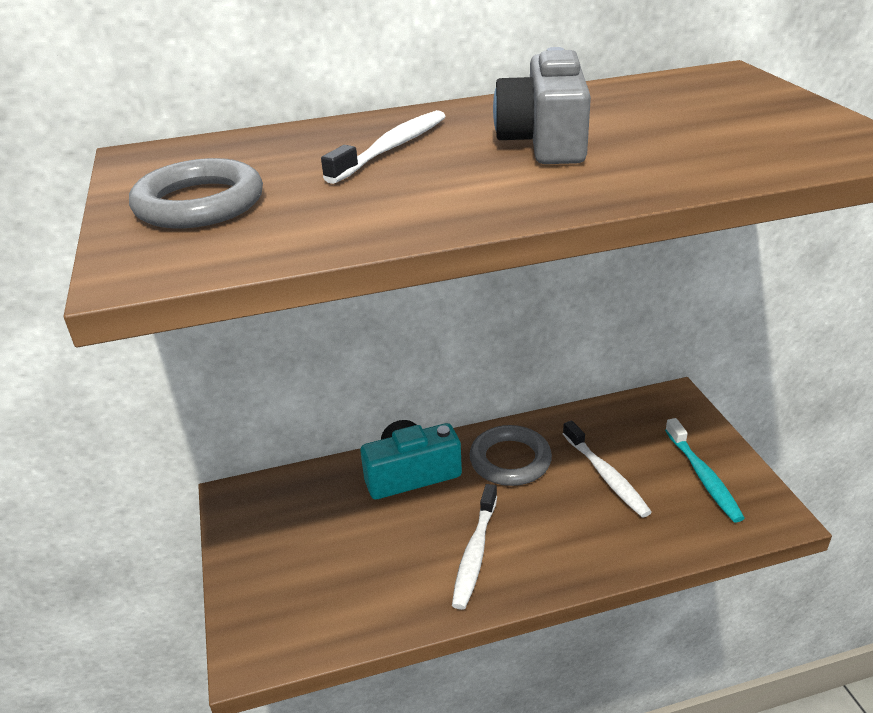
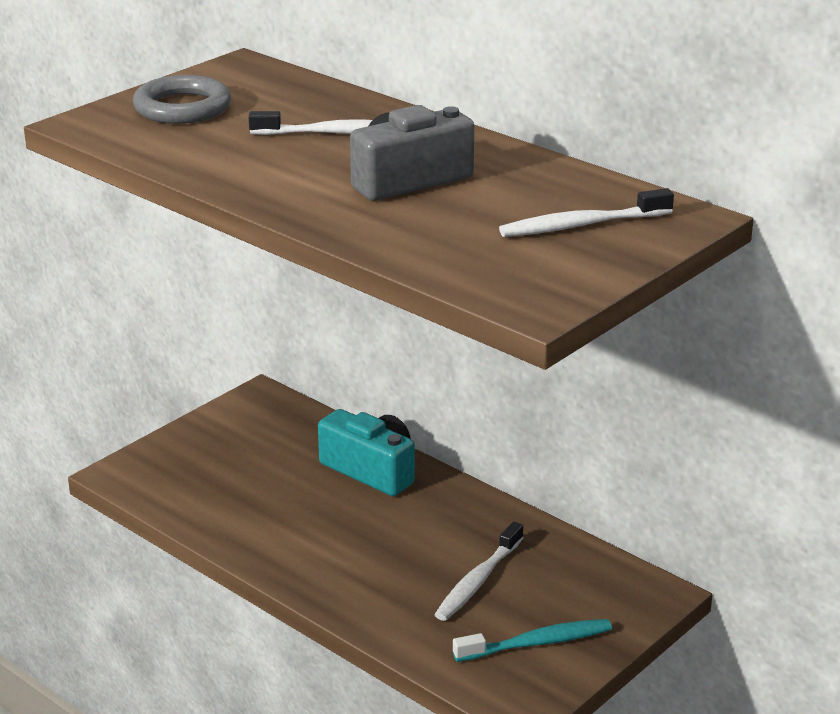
camera: 55 degrees right, 5 degrees down
(475, 553) = (306, 538): white toothbrush -> white toothbrush (581, 225)
(510, 460) = (444, 517): grey ring -> none
(703, 477) = (537, 643): turquoise toothbrush -> turquoise toothbrush turned 150 degrees counterclockwise

